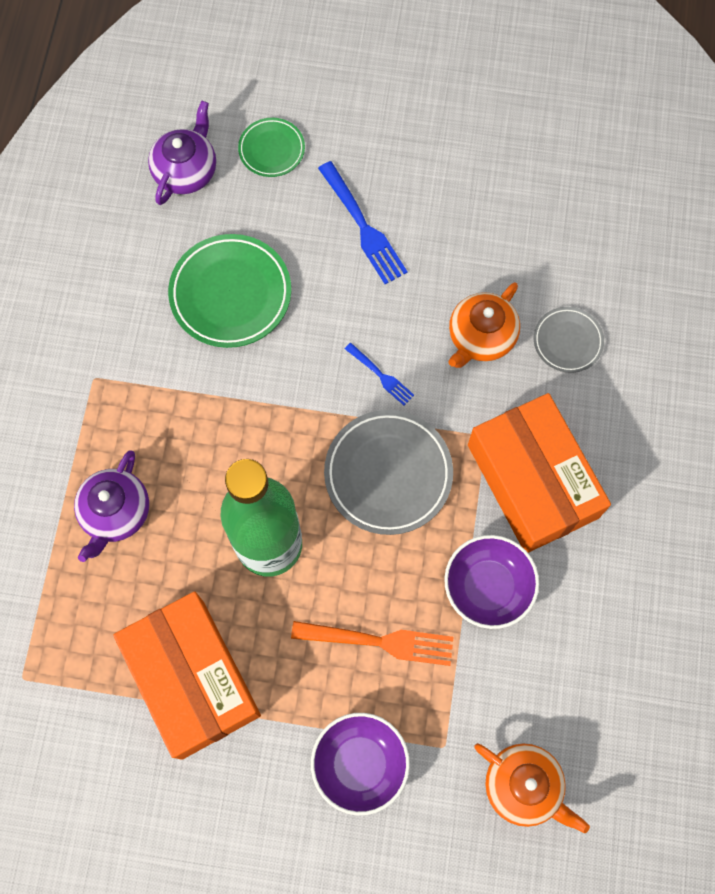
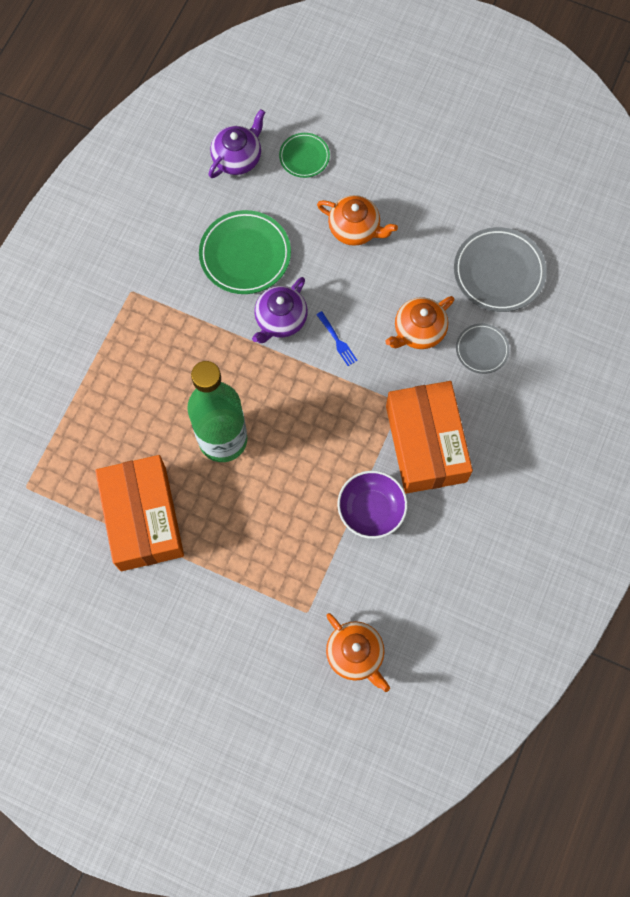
camera: 15 degrees right, 0 degrees up
(115, 512) = (121, 390): purple teapot -> purple teapot (280, 319)
(360, 764) = (244, 608): purple bowl -> none
(362, 226) = (355, 229): blue fork -> orange teapot
(378, 642) = (281, 527): orange fork -> none
(388, 474) = (322, 412): grey plate -> grey plate (498, 272)

